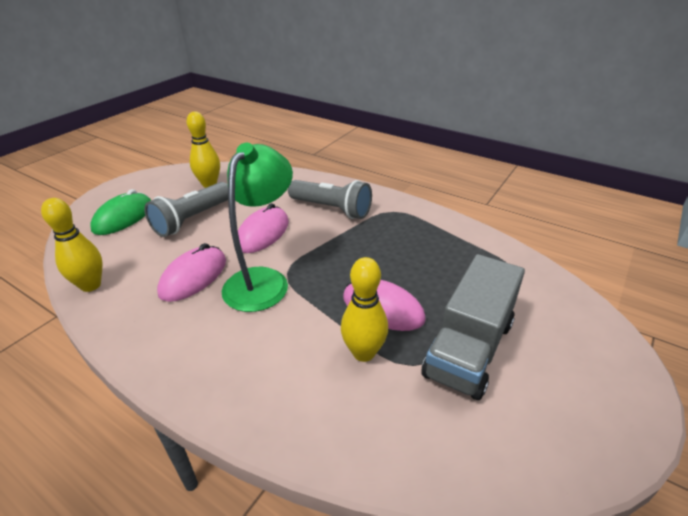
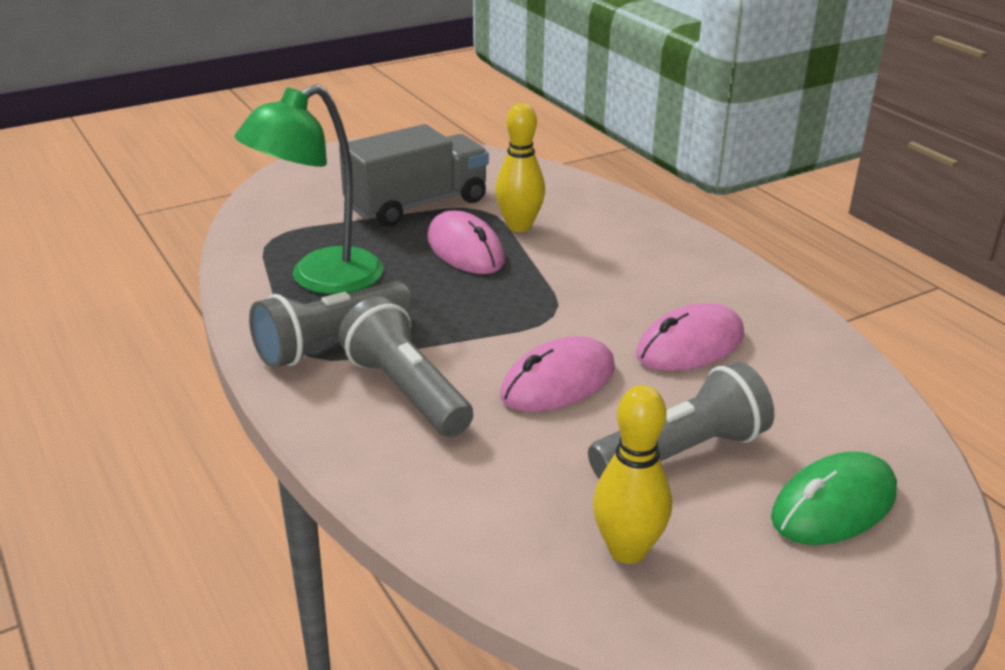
camera: 155 degrees left, 5 degrees down
(91, 285) = (851, 377): yellow bowling pin -> none
(263, 280) = (591, 314): green lamp -> green lamp (321, 279)
(390, 219) = (330, 343): none -> grey flashlight

